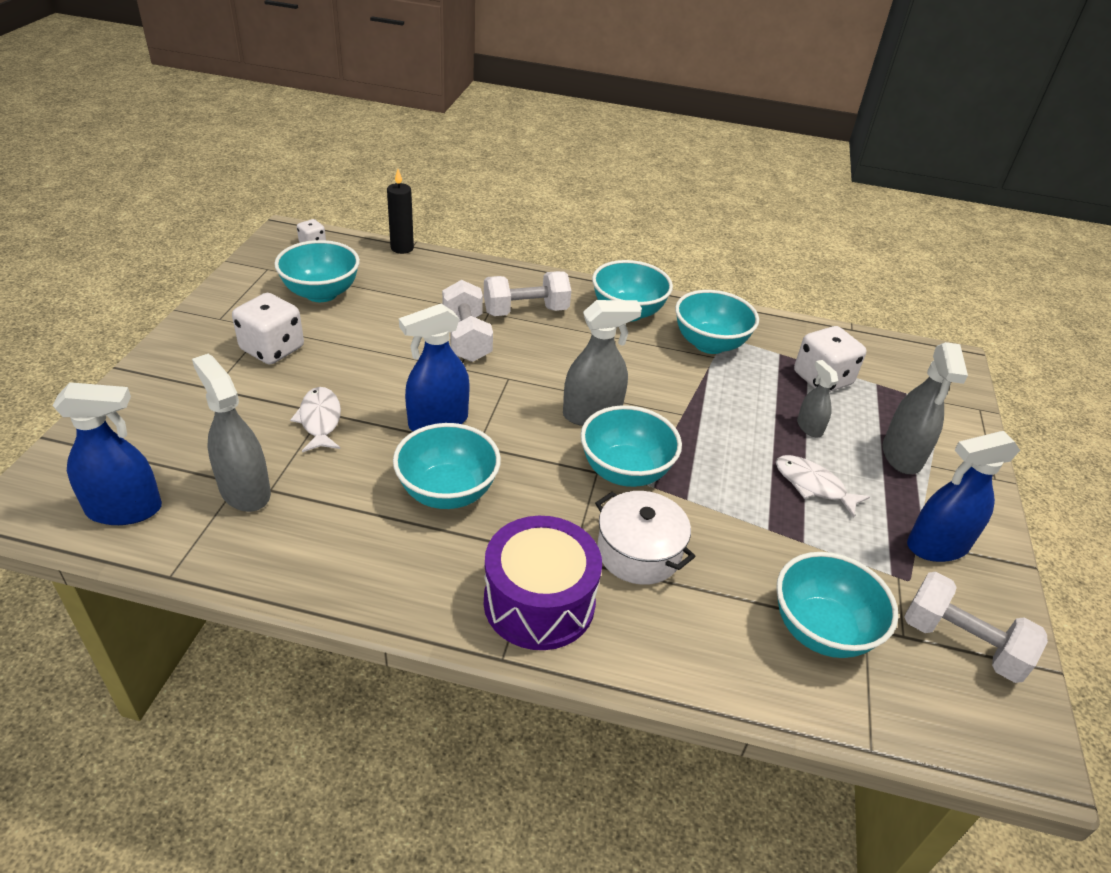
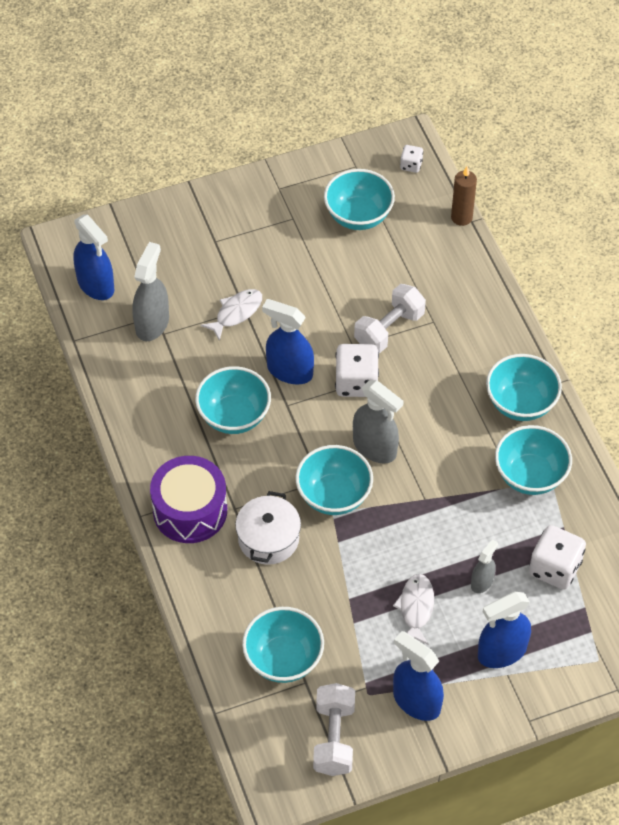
camera: 60 degrees right, 15 degrees up
(272, 349) = (276, 239): white dice -> white dice (356, 382)
(402, 248) = (461, 217): black candle -> brown candle
(526, 311) = (457, 342): white dumbbell -> none
(902, 455) = (501, 652): grey spray bottle -> blue spray bottle

